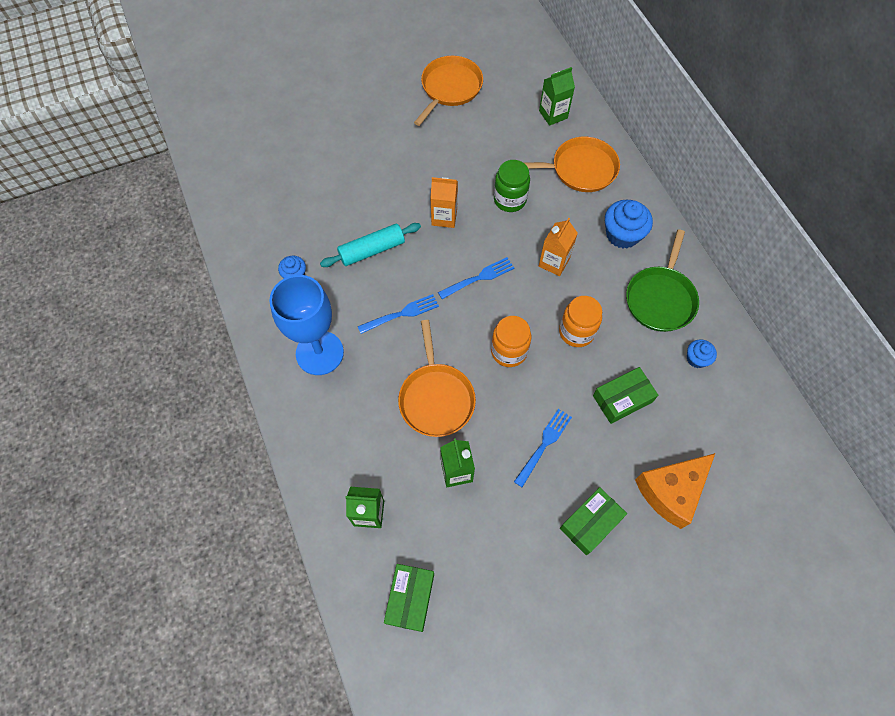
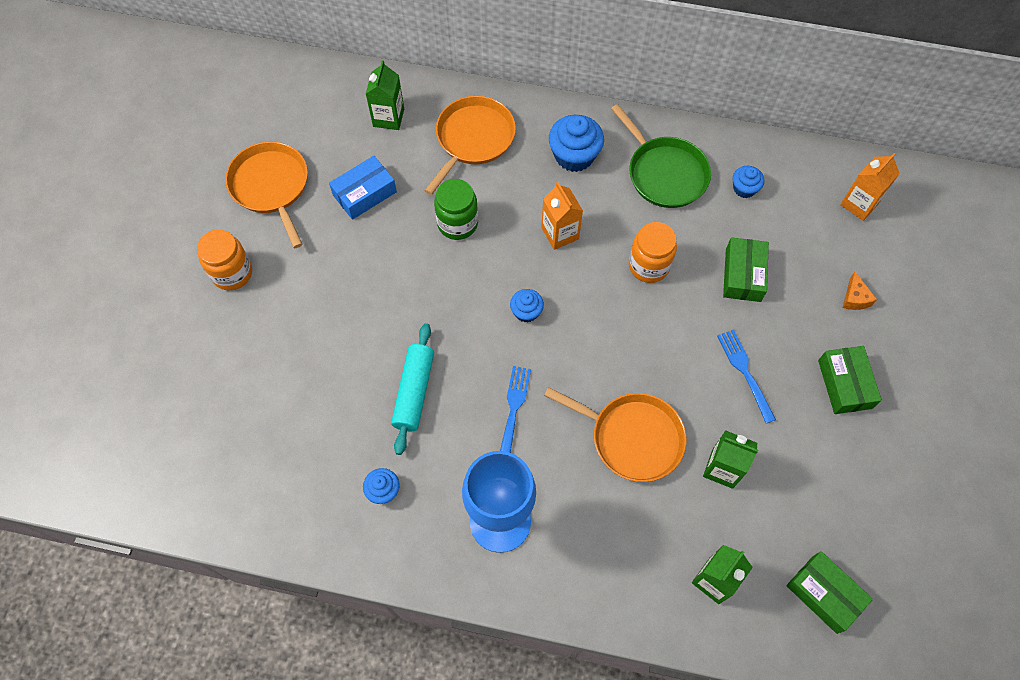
camera: 55 degrees left, 0 degrees up
(444, 217) = (429, 296): orange carton -> orange carton (859, 204)
(478, 278) = (526, 312): blue fork -> blue cupcake
(487, 137) = (364, 193): none -> blue box
(509, 351) = (627, 338): orange jar -> orange jar (232, 273)
(671, 491) = (855, 298): orange cheese -> orange cheese, size x0.44

